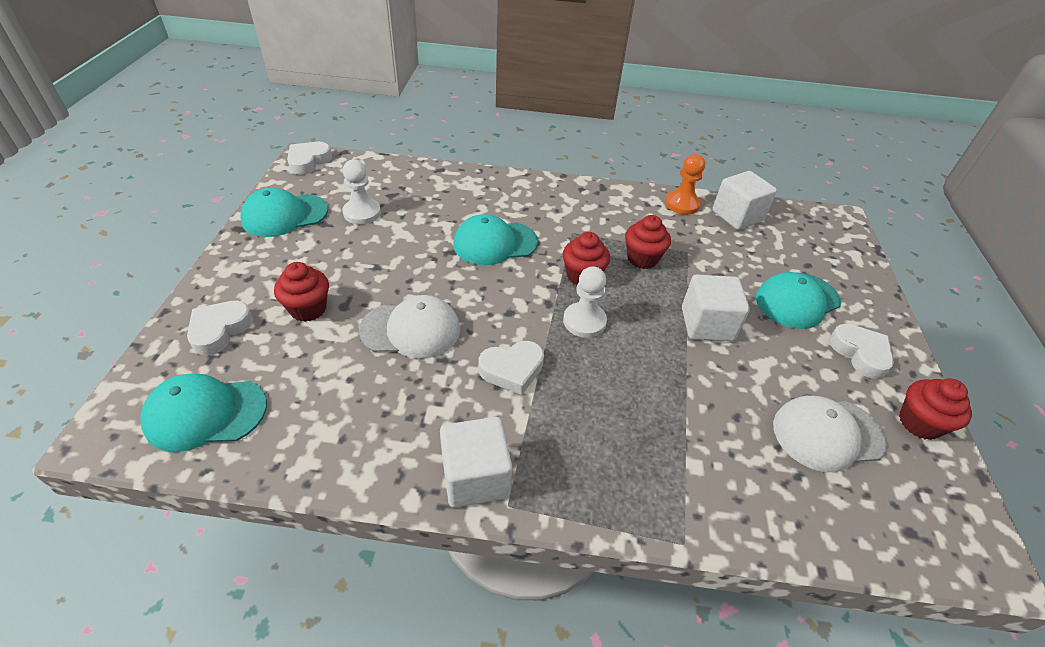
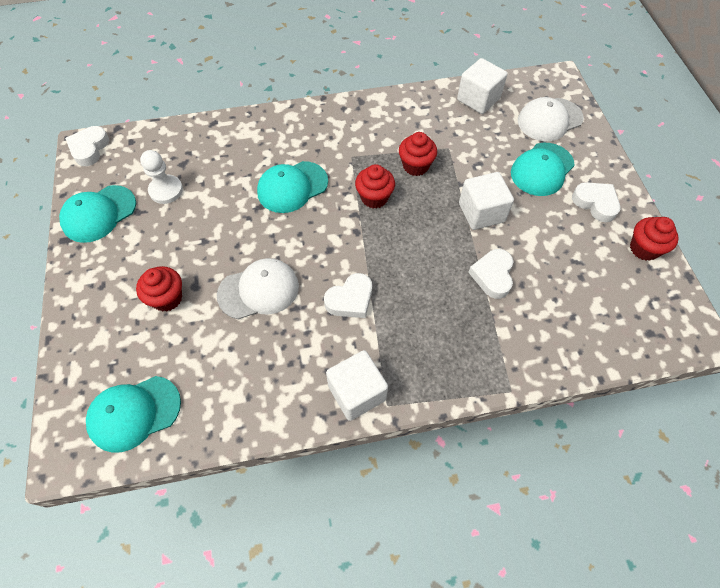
camera: 15 degrees left, 15 degrees up
(220, 330) = (105, 340): white heart -> white heart (492, 275)
(584, 321) = (389, 239): white pawn -> none
(682, 204) = (431, 100): orange pawn -> none
(827, 434) = (585, 278): white cap -> white cap (549, 120)

